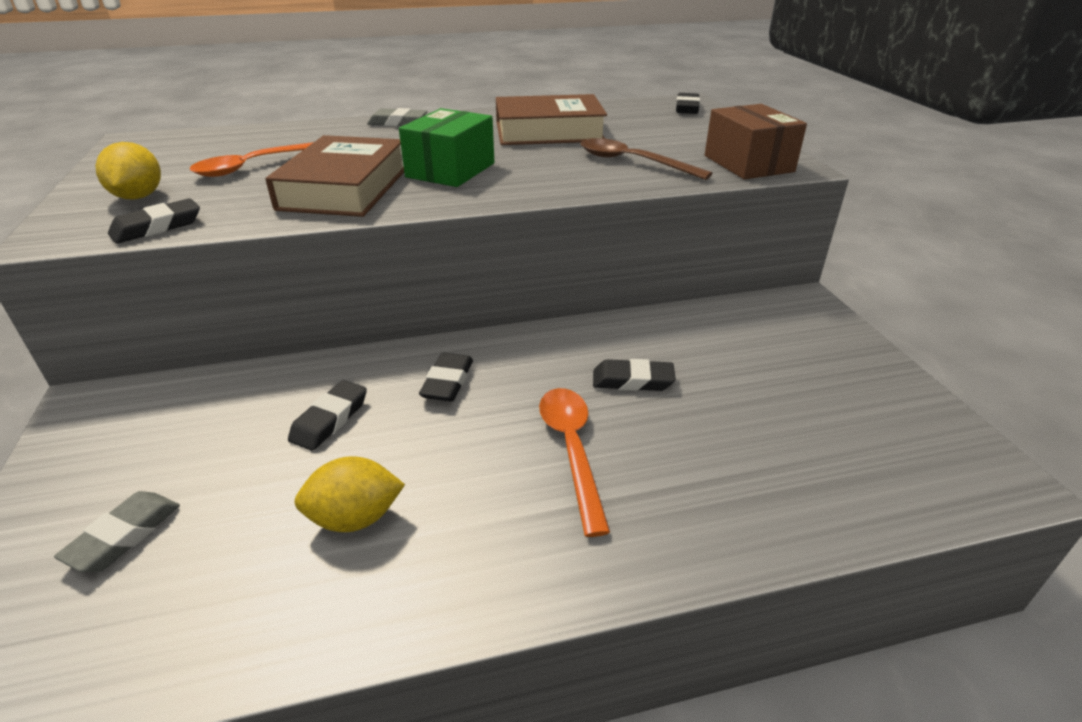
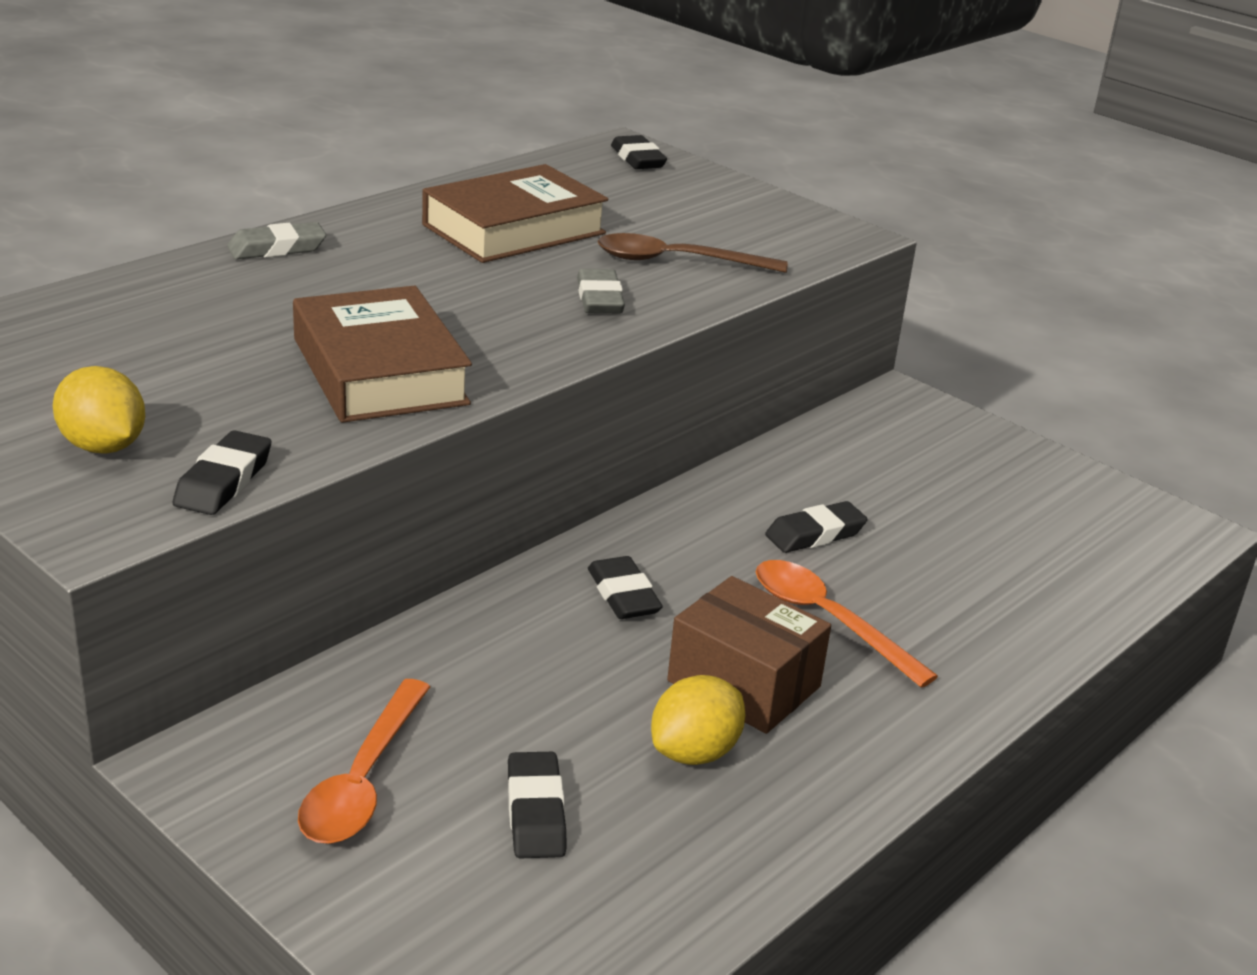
camera: 35 degrees left, 5 degrees down
(124, 536) = (474, 858): grey eraser -> grey eraser (599, 299)
(256, 166) = (188, 362): orange spoon -> orange spoon (363, 780)
(330, 419) = (541, 676): black eraser -> black eraser (535, 812)
(450, 170) = (475, 315): green box -> none
(748, 164) = (802, 240): brown box -> brown box (744, 684)

